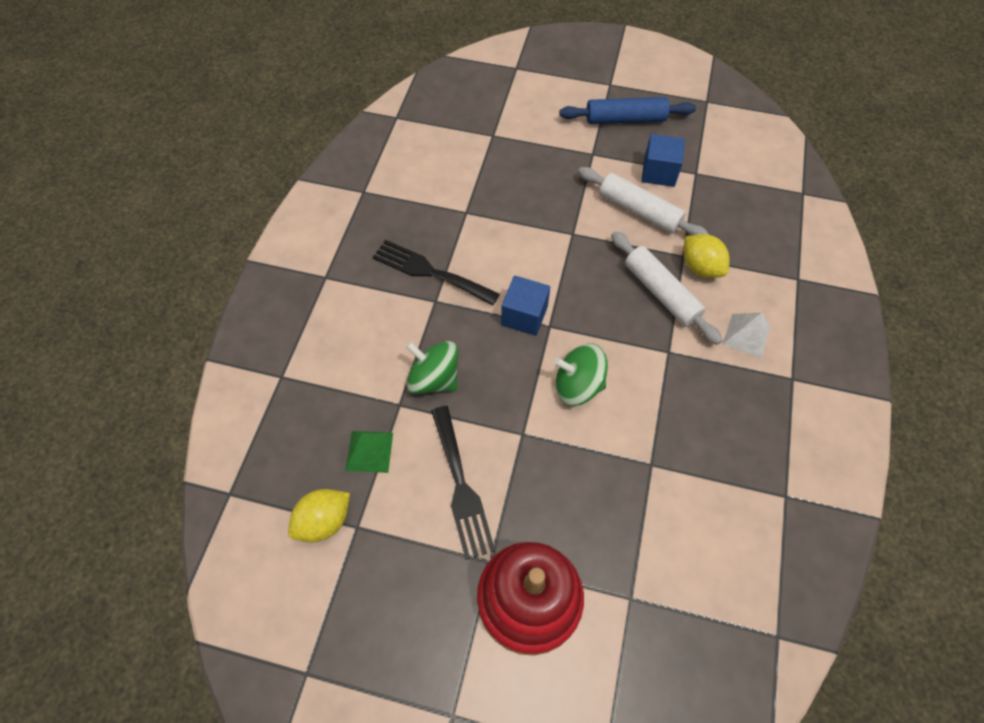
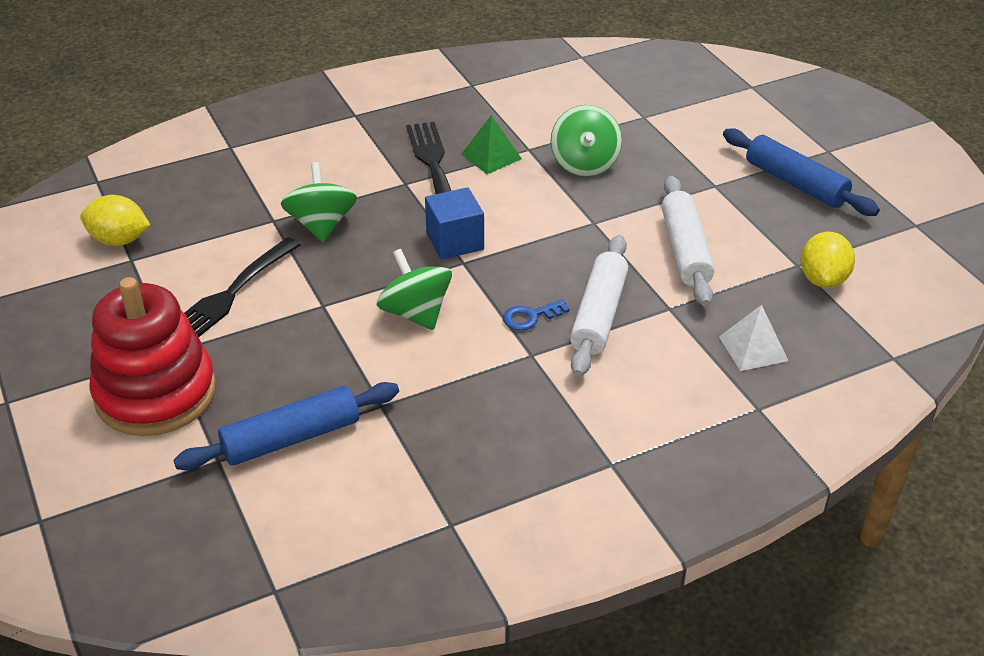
camera: 50 degrees right, 20 degrees down
(369, 451) = (209, 228): green pyramid -> green pyramid (491, 156)
(511, 196) = (584, 164): none -> green spinning top
(634, 327) = (530, 317): none -> blue key
(643, 538) = (291, 438): none -> blue rolling pin
(659, 172) = (758, 239): blue cube -> none
(700, 267) = (670, 327): yellow lemon -> yellow lemon (823, 279)
(746, 335) = (624, 402): white pyramid -> white pyramid (753, 348)

